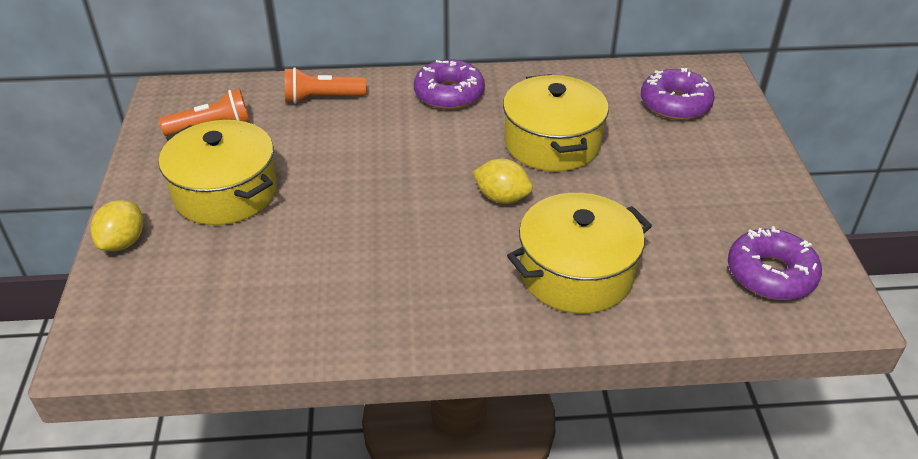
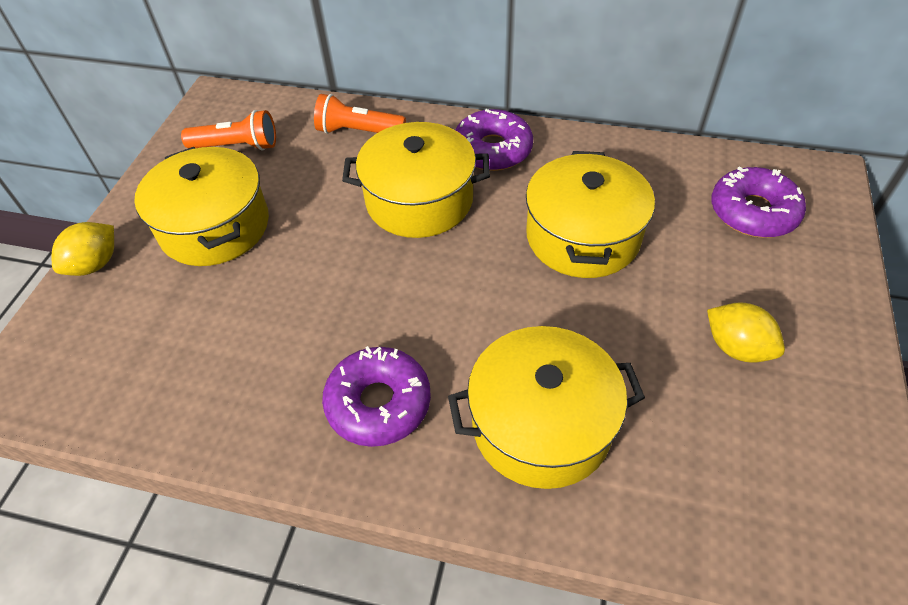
camera: 20 degrees right, 10 degrees up
(403, 141) = (419, 200): none -> yellow pot
(502, 198) = (496, 298): yellow lemon -> yellow lemon (736, 347)
(770, 274) = (792, 492): purple donut -> purple donut (378, 403)

